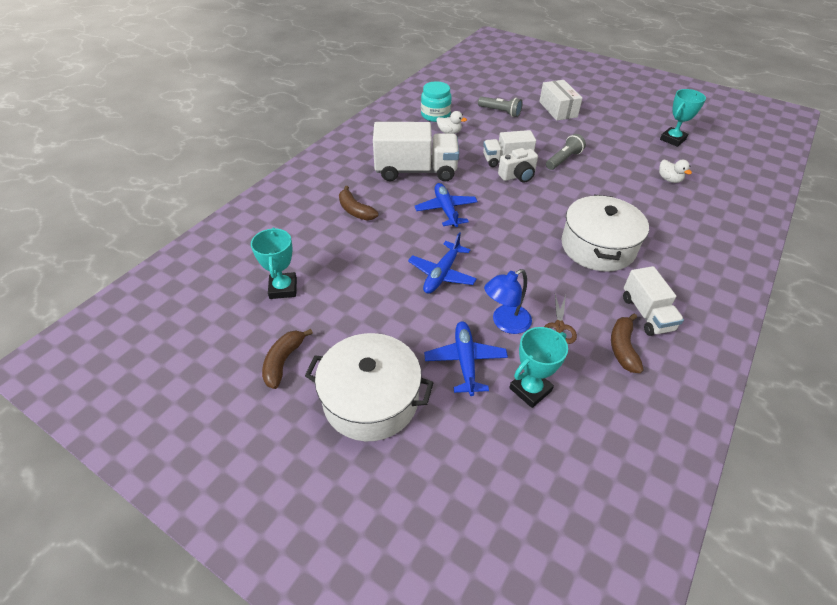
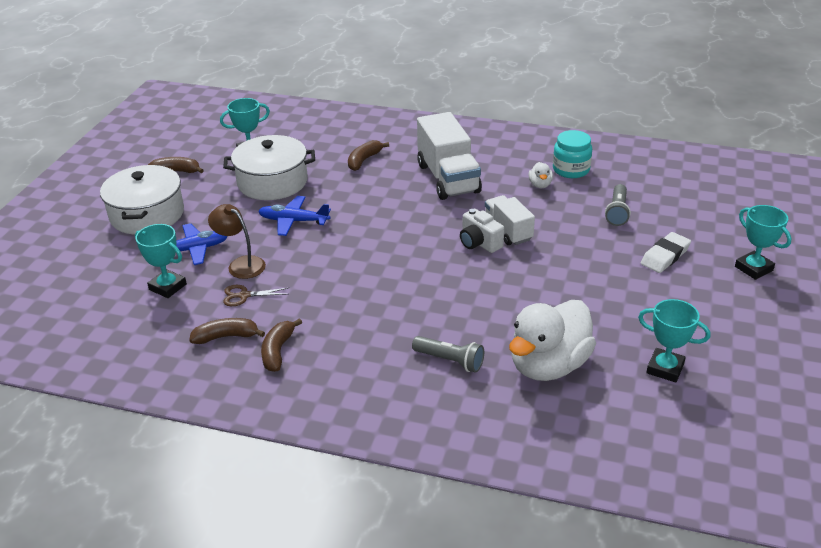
camera: 75 degrees right, 10 degrees down
(446, 210) = (390, 207): blue plane -> none
(505, 323) = (241, 264): blue lamp -> brown lamp
(558, 109) = (665, 256): white box -> white eraser
(563, 159) = (537, 272): grey flashlight -> grey flashlight (450, 361)
(579, 86) = (753, 268): none -> turquoise trophy
(598, 247) = (374, 311): white pot -> white pot (272, 182)
(646, 314) = (278, 351): white truck -> brown banana
(669, 179) = (548, 365): white duck -> white duck, size x2.41

